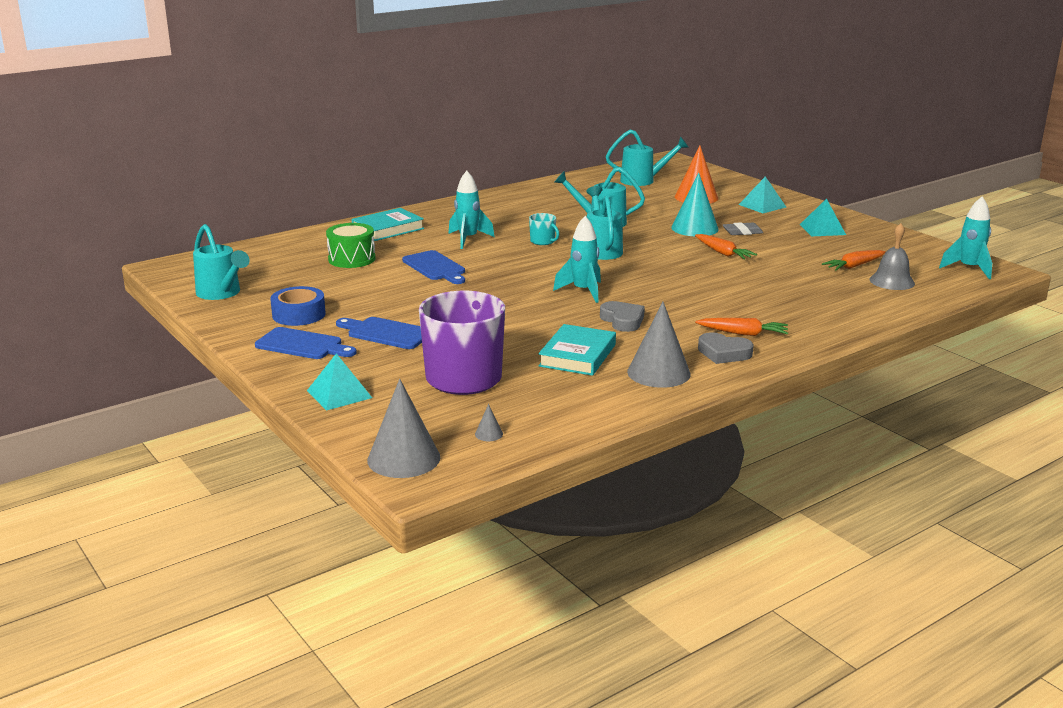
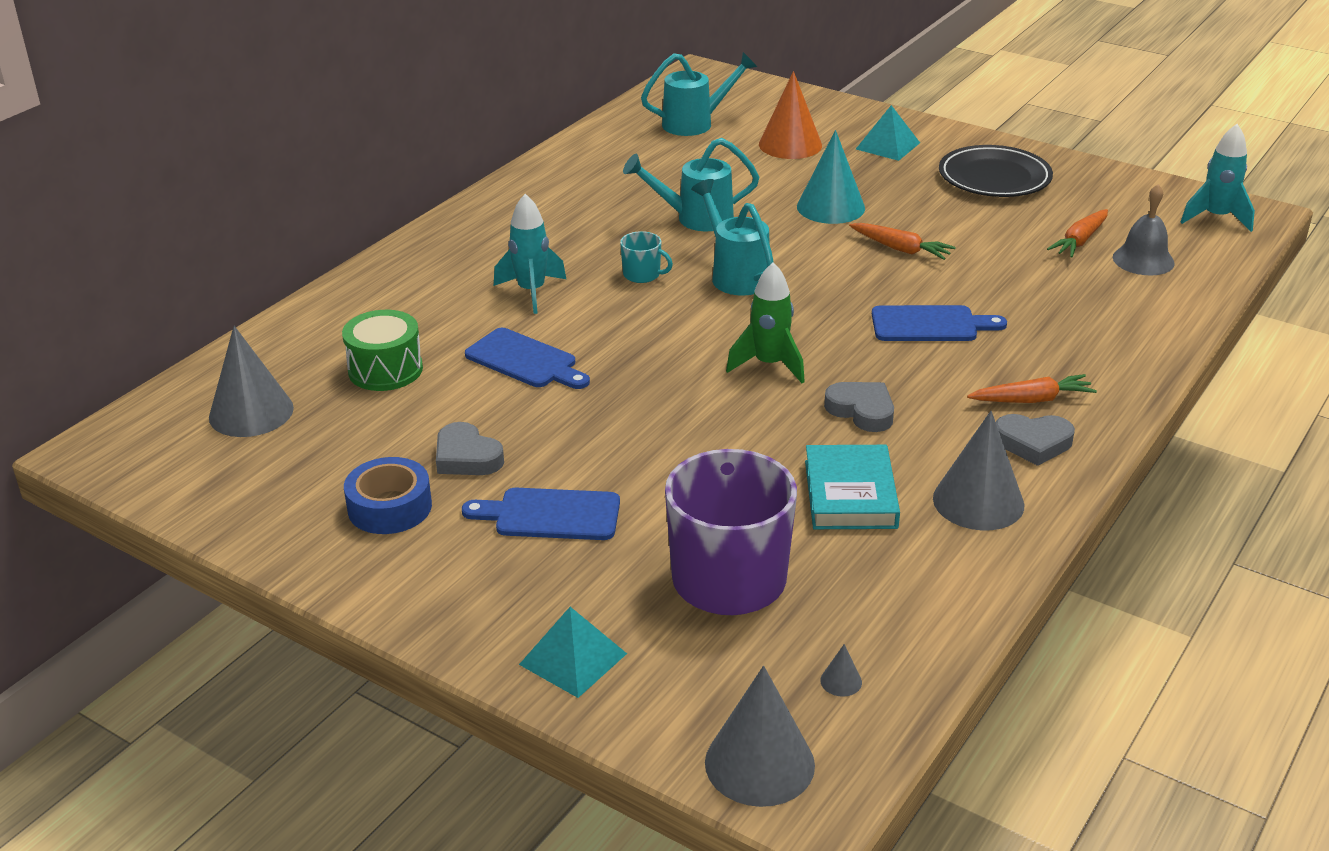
camera: 20 degrees left, 10 degrees up
(221, 293) = (232, 490): turquoise watering can -> none
(262, 265) = (251, 412): none -> grey cone
(302, 345) = (443, 570): blue cutting board -> blue cutting board (930, 325)
(362, 301) = (466, 457): none -> grey heart
(388, 229) = (395, 293): turquoise book -> none
(583, 291) = (769, 365): turquoise rocket -> green rocket
(742, 232) = (897, 202): grey eraser -> none
(822, 229) = (994, 178): turquoise pyramid -> black plate

